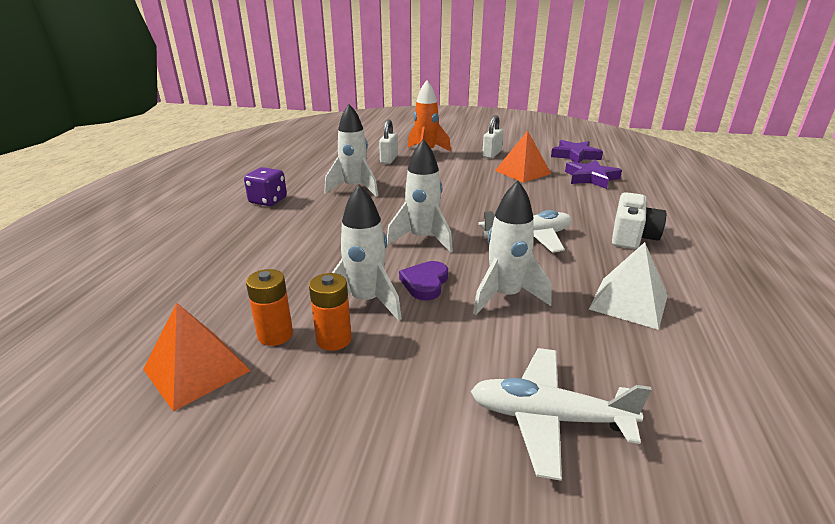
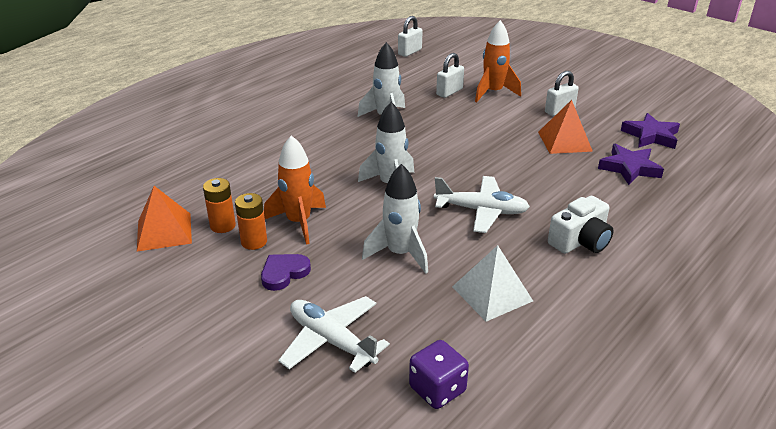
camera: 30 degrees right, 5 degrees up
(268, 201) = (307, 112): purple dice -> purple dice (437, 389)
(321, 139) = (409, 52): none -> white padlock
(366, 301) = (299, 222): white rocket -> orange rocket
(425, 283) = (353, 223): purple heart -> purple heart (284, 273)

